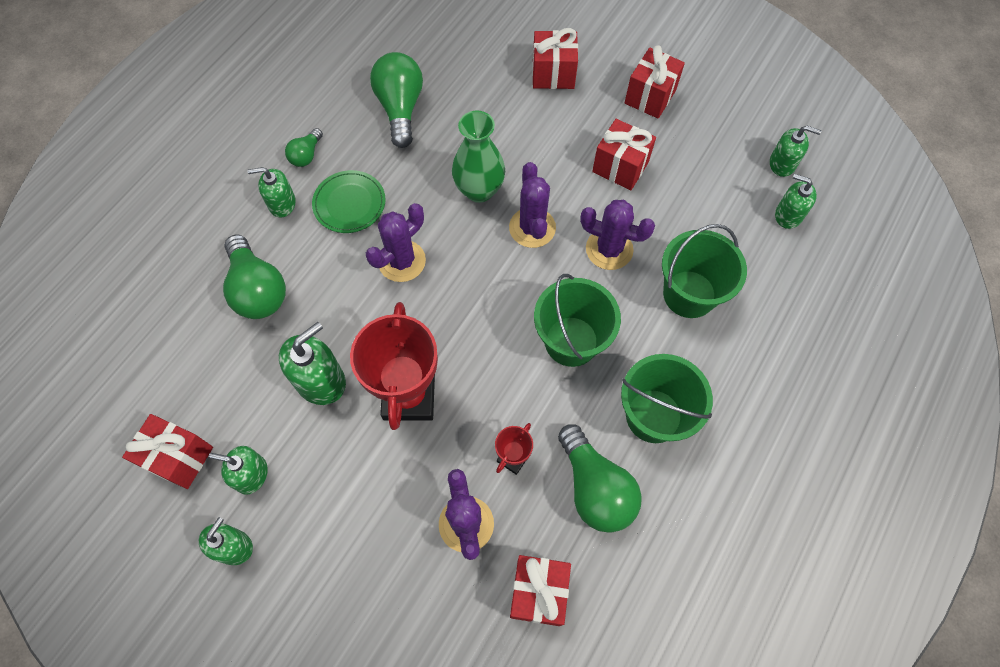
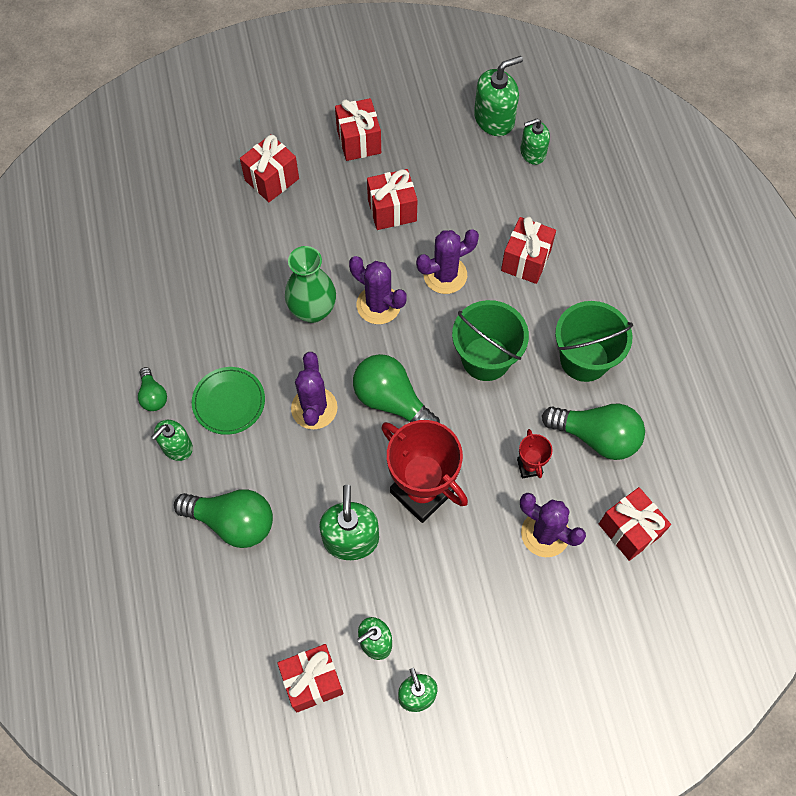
camera: 45 degrees left, 0 degrees up
(400, 108) = (185, 299): green light bulb -> green light bulb (392, 401)
(689, 294) = (526, 260): green bucket -> red gift
(782, 163) = (494, 119): green soap dispenser -> green soap dispenser, size x1.53

